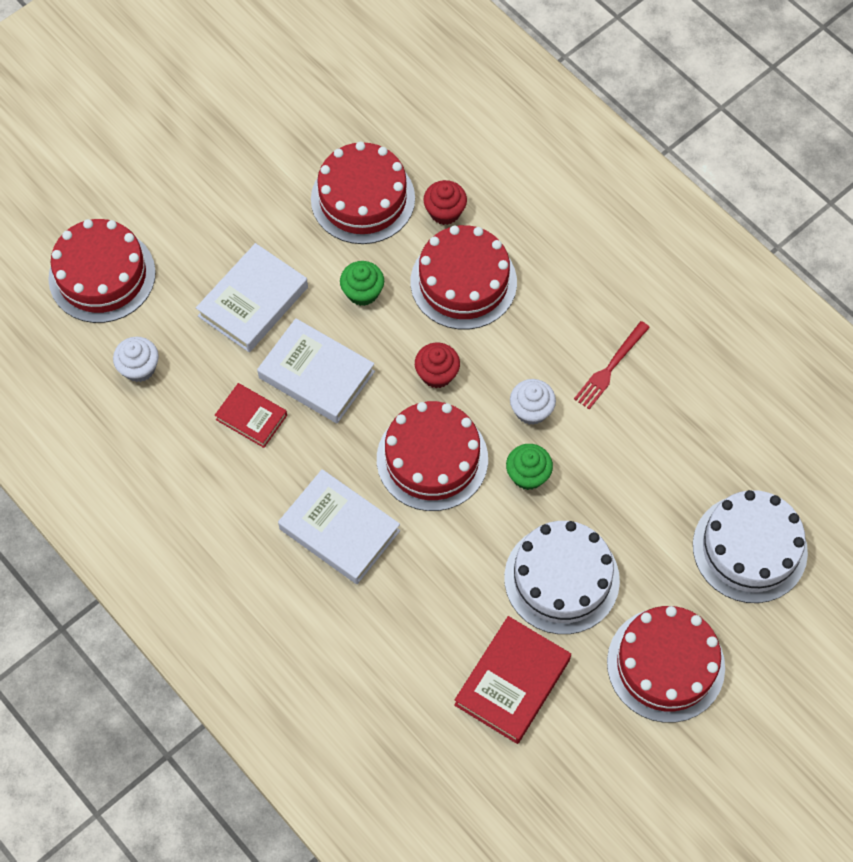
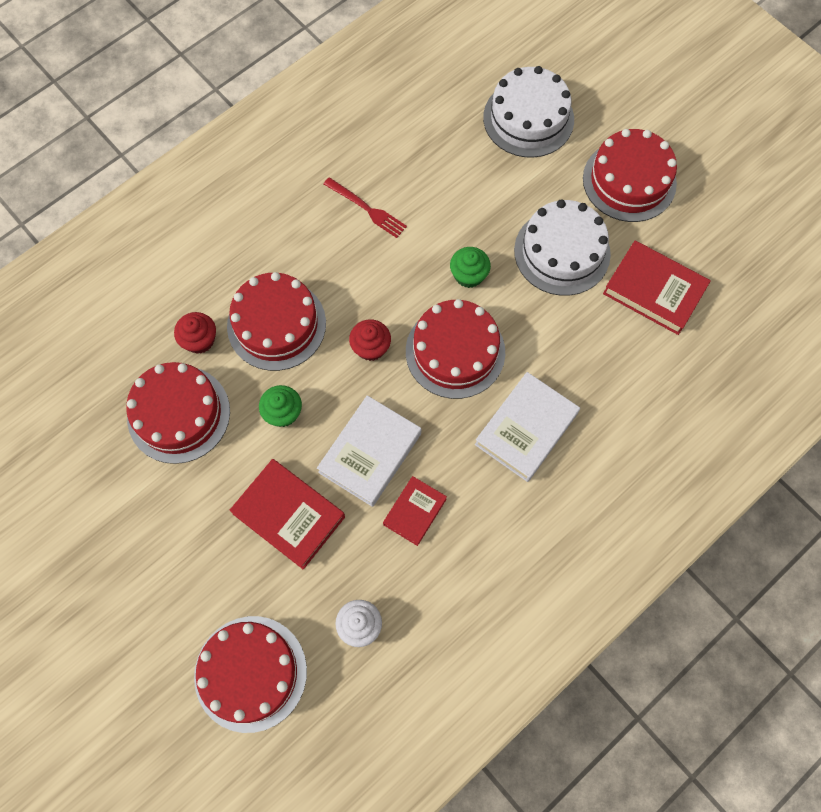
camera: 90 degrees left, 5 degrees up
(253, 302) = (289, 515): white book -> red book
(531, 410) = (407, 271): white cupcake -> none

